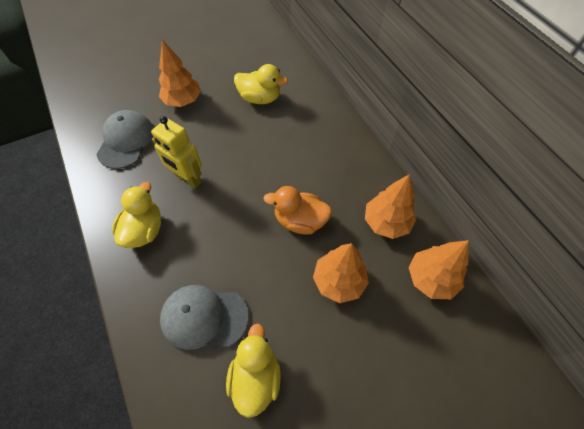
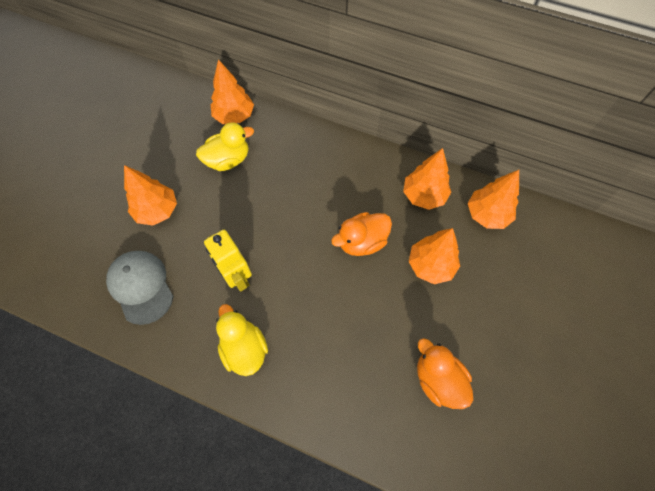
camera: 40 degrees left, 5 degrees up
(188, 179) = (237, 277): yellow robot -> yellow robot turned 60 degrees clockwise
(204, 317) = (362, 372): grey cap -> none
(255, 376) = (438, 380): yellow duck -> orange duck
(293, 72) = (234, 116): none -> orange tree

